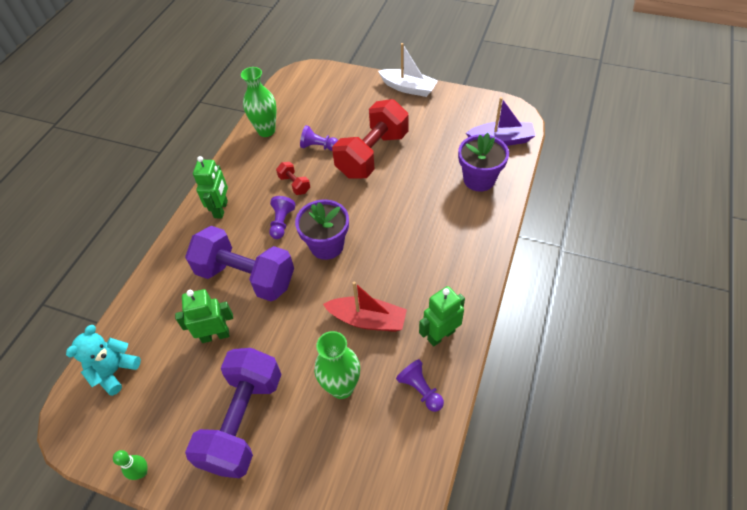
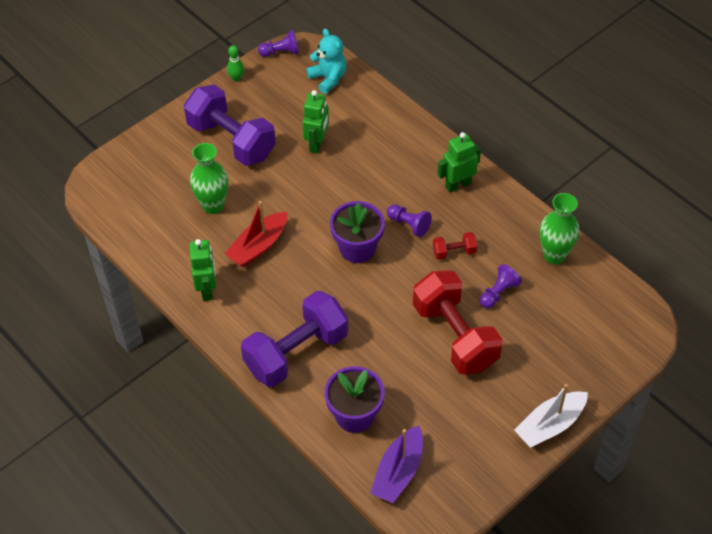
camera: 115 degrees right, 0 degrees up
(221, 209) = (458, 185): green robot -> green robot turned 120 degrees clockwise
(246, 277) = (363, 180): purple dumbbell -> purple dumbbell (296, 352)
(420, 390) = (173, 253): purple pawn -> purple pawn (281, 52)

